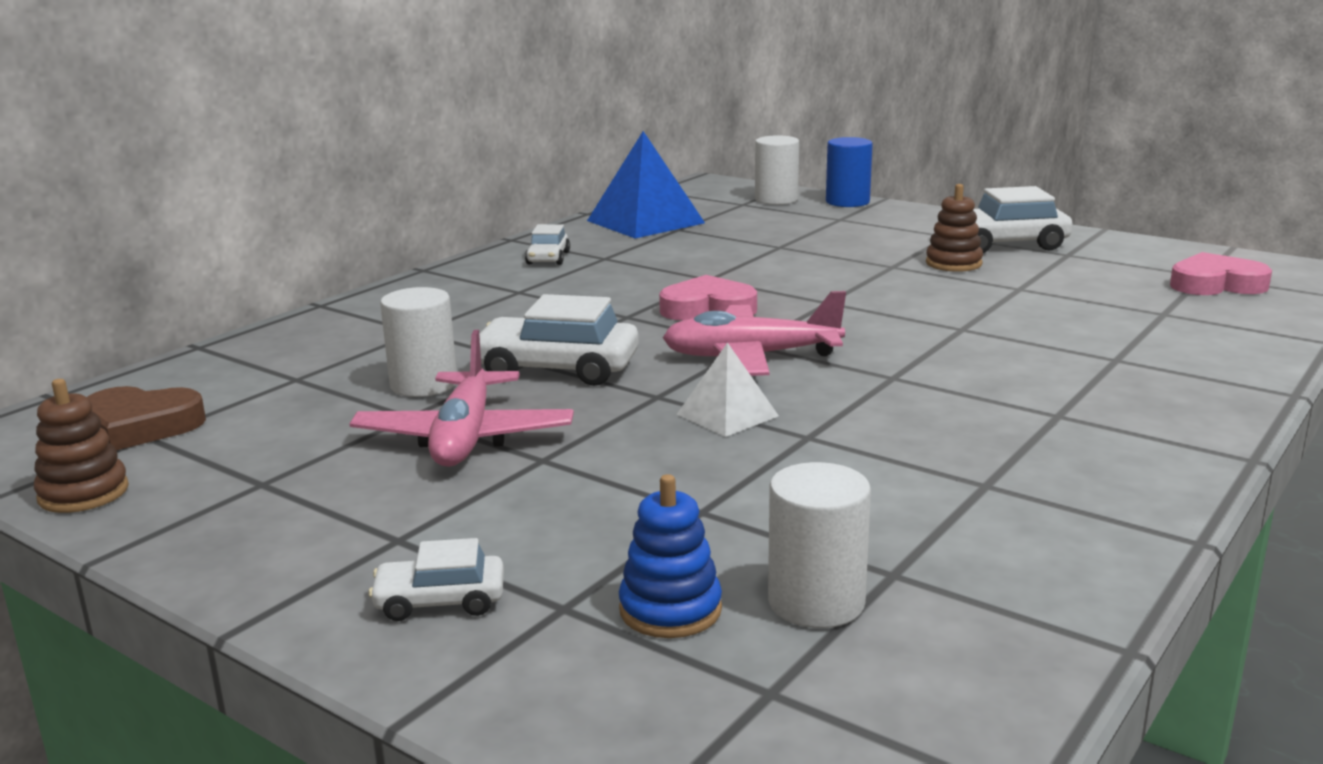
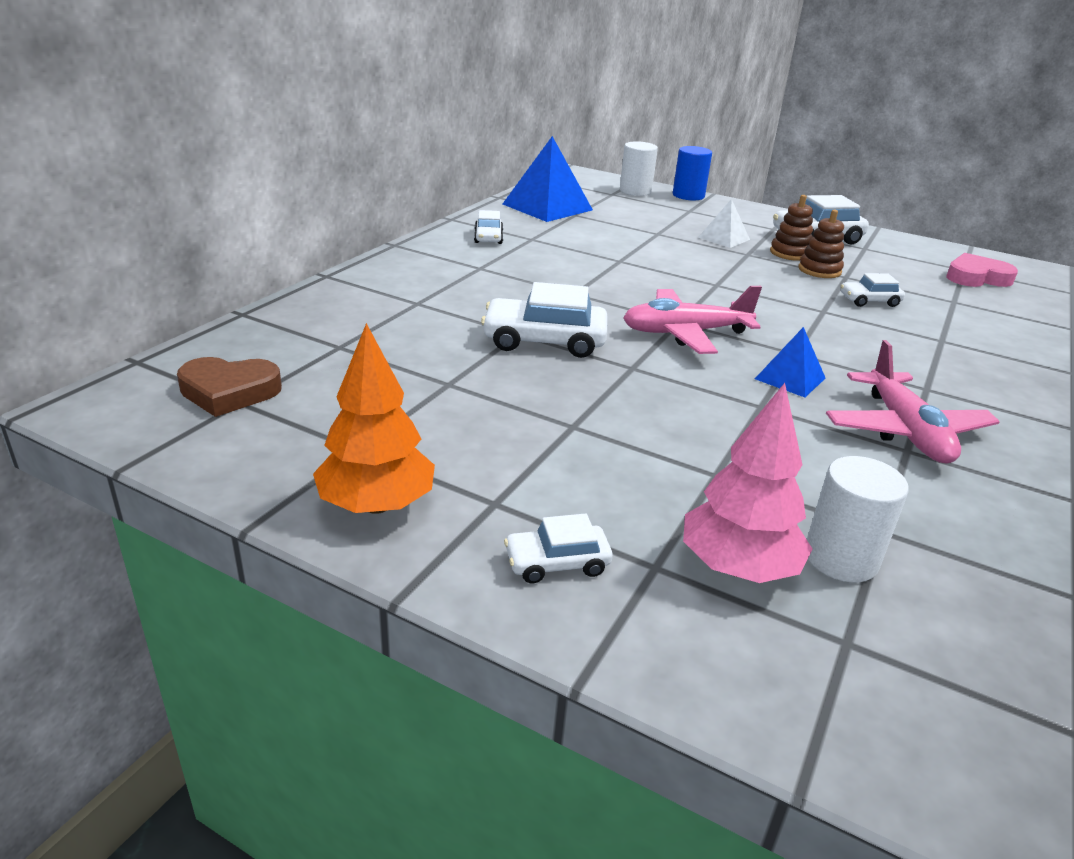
camera: 10 degrees left, 10 degrees up
(83, 493) = (209, 459): brown stacking toy -> brown stacking toy (819, 270)
(253, 539) = (377, 505): none -> orange tree
(424, 385) = (446, 354): white cylinder -> none
(465, 438) = (503, 405): pink plane -> pink plane (905, 431)
(670, 610) = (737, 567): blue stacking toy -> pink tree
(708, 308) = (632, 288): pink heart -> none
(727, 415) = (693, 386): white pyramid -> white pyramid (724, 238)
(866, 405) = (790, 378): none -> blue pyramid
(1036, 315) = (869, 301): none -> white car

